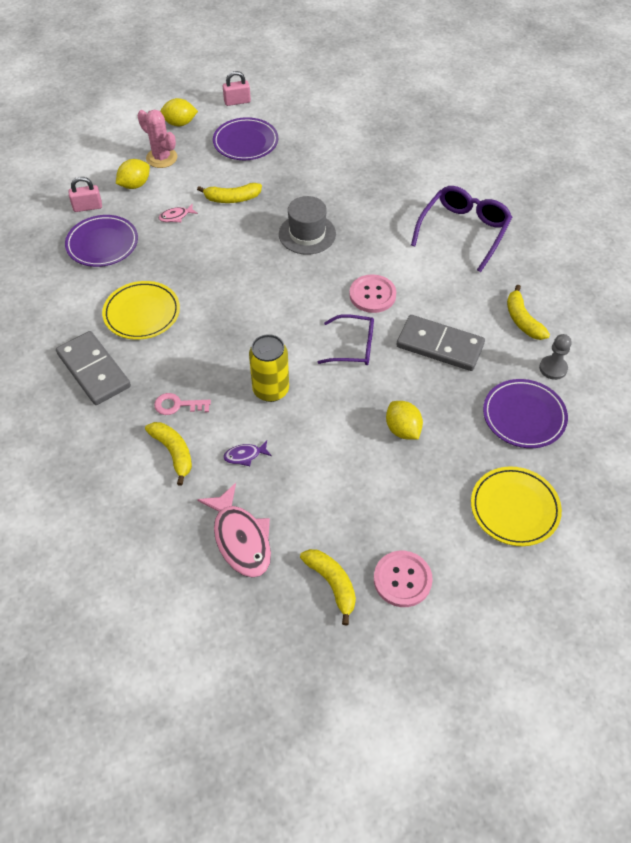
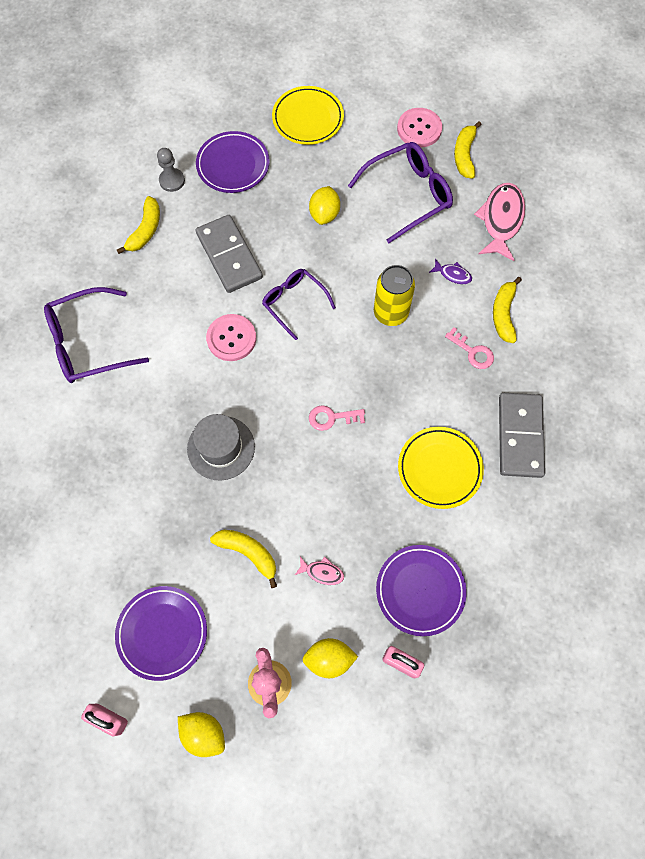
camera: 140 degrees left, 15 degrees up
(249, 294) = (331, 418): none -> pink key
(348, 500) = (408, 195): none -> purple glasses

